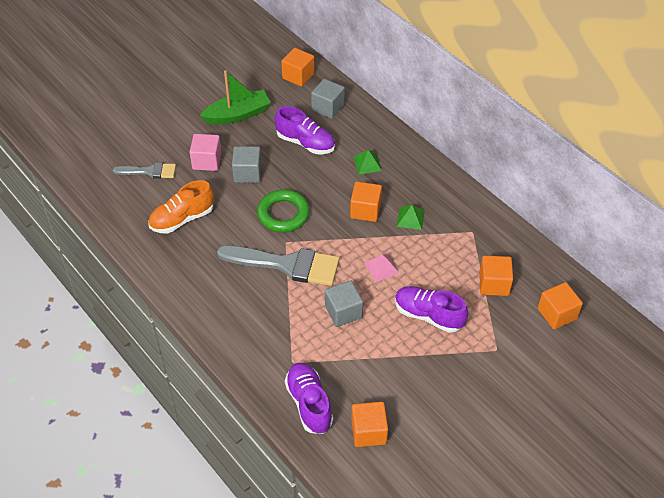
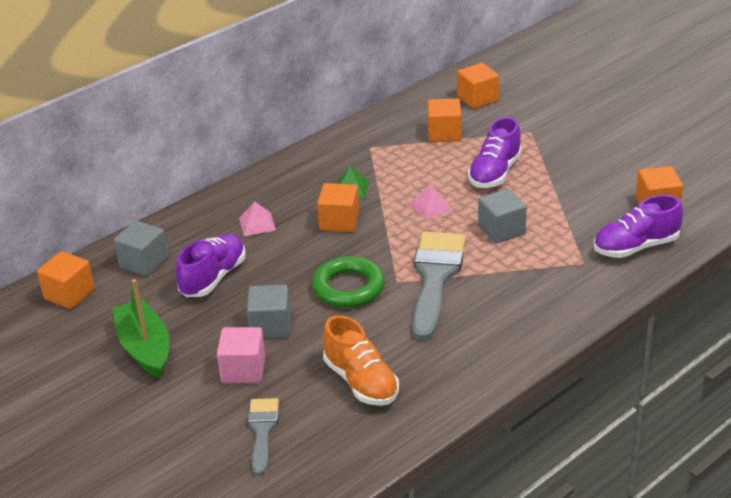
camera: 90 degrees left, 15 degrees down
(367, 164) = (257, 224): green pyramid -> pink pyramid

